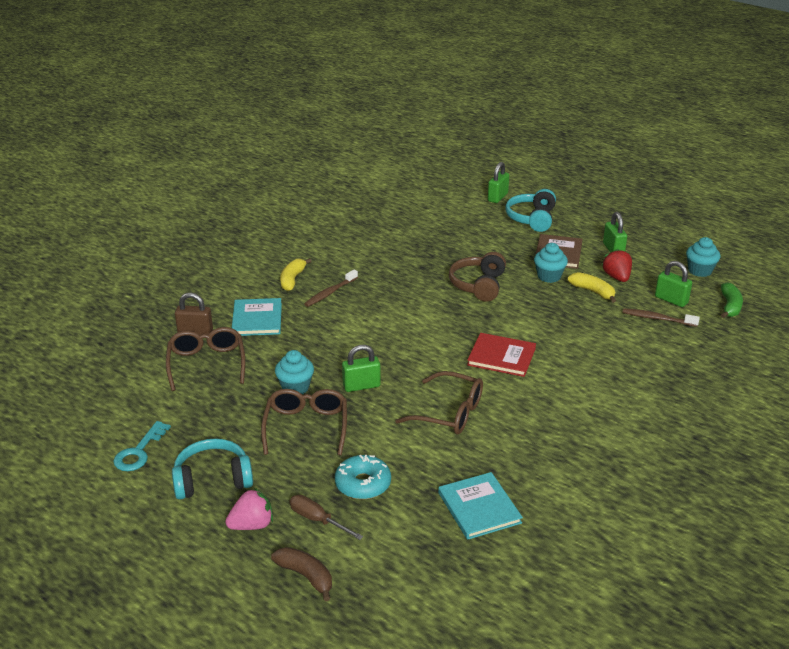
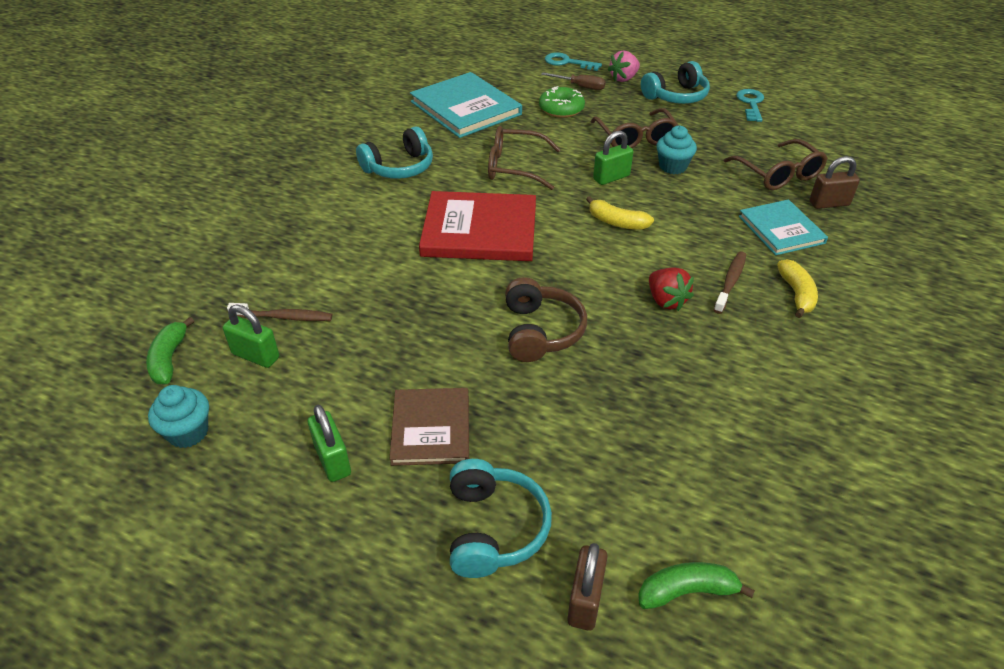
camera: 165 degrees right, 10 degrees up
(306, 576) = (567, 62): brown banana -> turquoise key
(363, 484) = (561, 109): turquoise donut -> green donut
(453, 194) = (687, 591): none -> green banana
(479, 508) = (465, 108): turquoise book -> turquoise book, size x1.61
(497, 197) = (585, 600): green padlock -> brown padlock
(501, 357) = (480, 230): red book -> red book, size x1.61
(549, 276) = (440, 369): turquoise cupcake -> none
(568, 432) = (399, 167): none -> turquoise headphones
(593, 292) = (371, 350): yellow banana -> yellow banana (616, 222)
(617, 277) = (333, 388): red strawberry -> red strawberry (666, 301)

